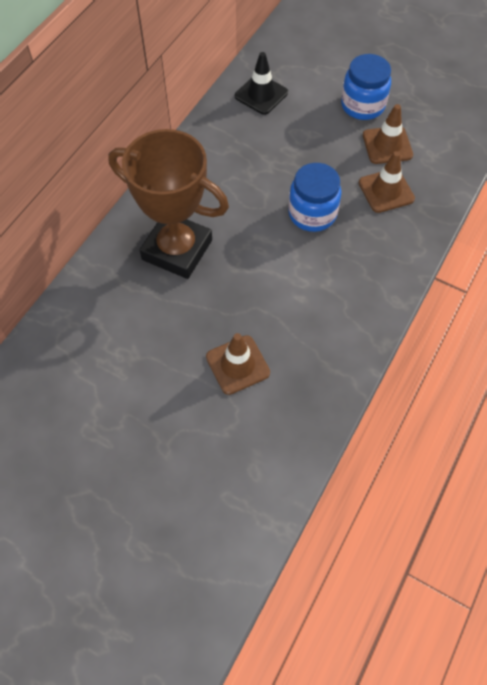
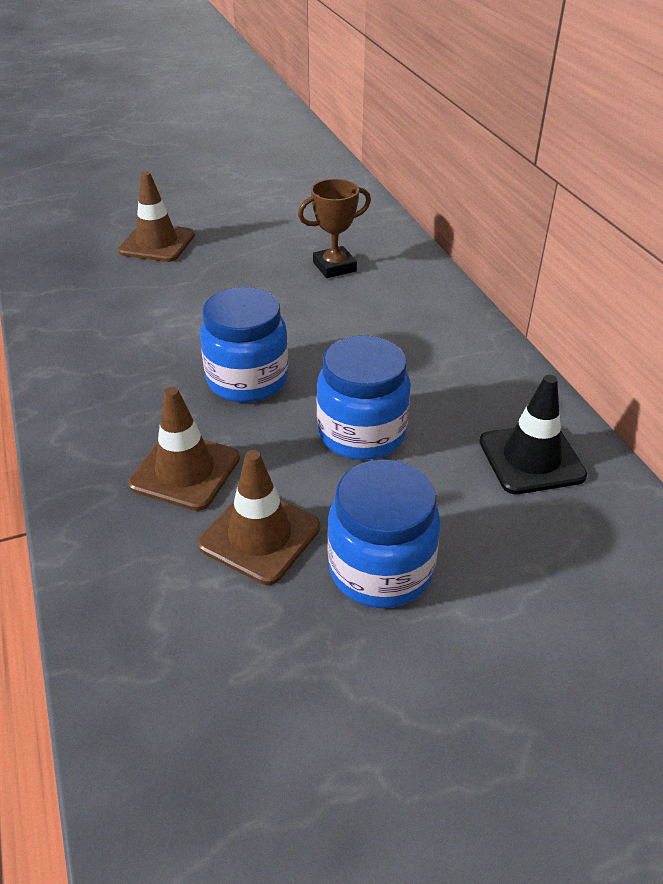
camera: 130 degrees right, 20 degrees down
(177, 250) = (334, 267): brown trophy -> brown trophy, size x0.47
(302, 151) = (362, 433): none -> blue jar

